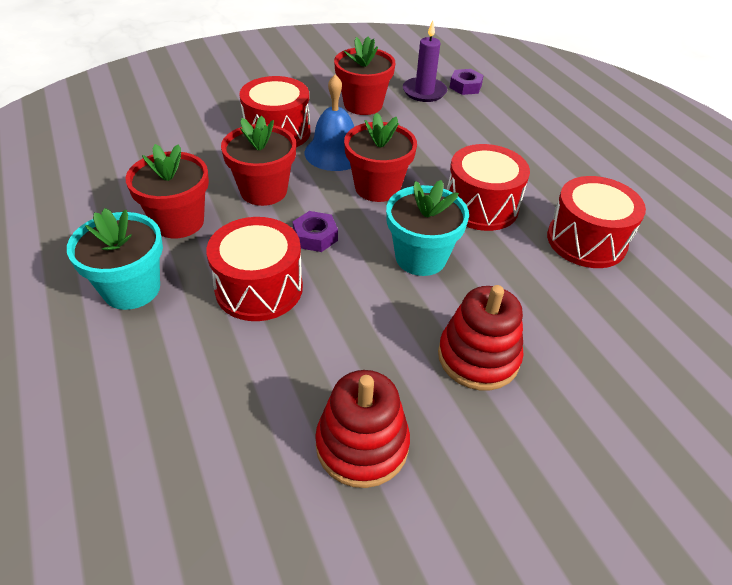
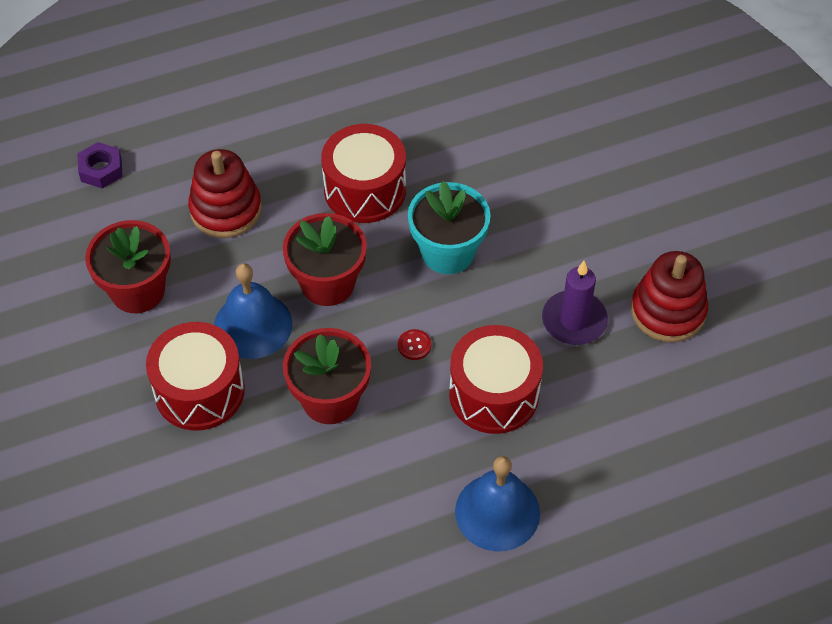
camera: 85 degrees left, 10 degrees up
(131, 289) = (497, 512): turquoise flower pot -> blue bell
(178, 222) = (387, 483): red flower pot -> none
(315, 236) = (414, 345): purple nut -> red button
(424, 92) = (110, 218): purple candle -> purple candle (574, 320)
(478, 357) = (575, 222): red stacking toy -> red stacking toy (226, 209)
(586, 241) = (422, 112): red drum -> none

